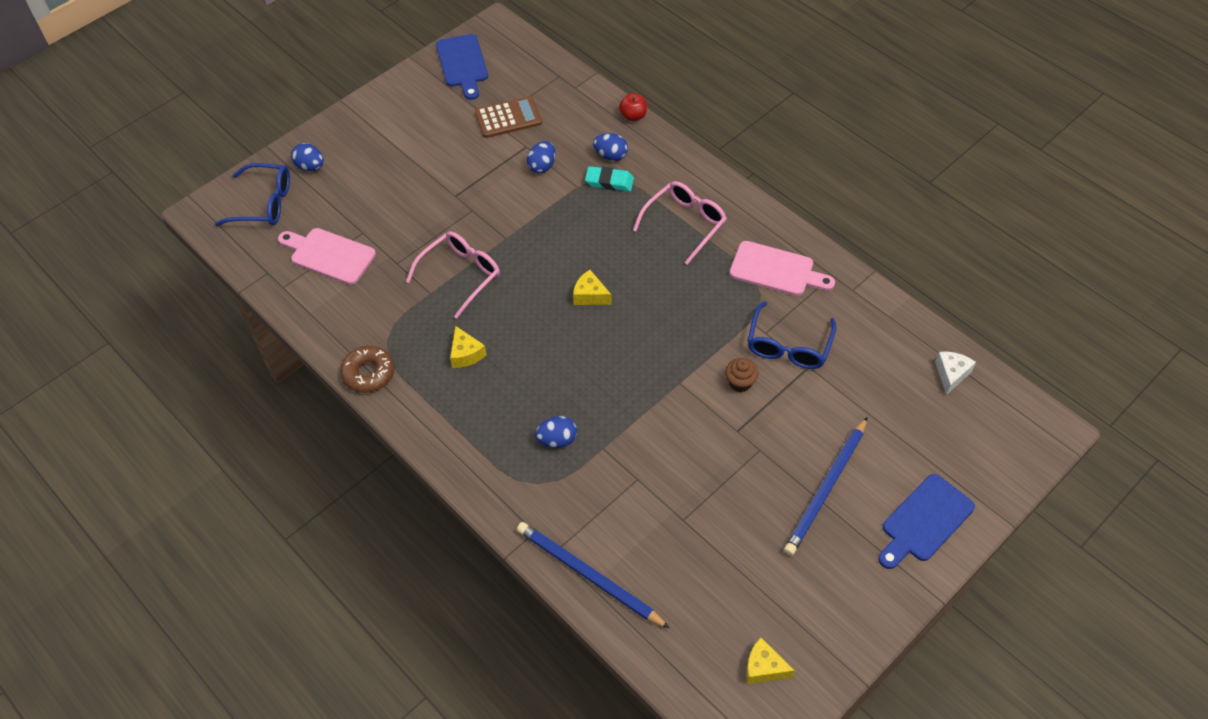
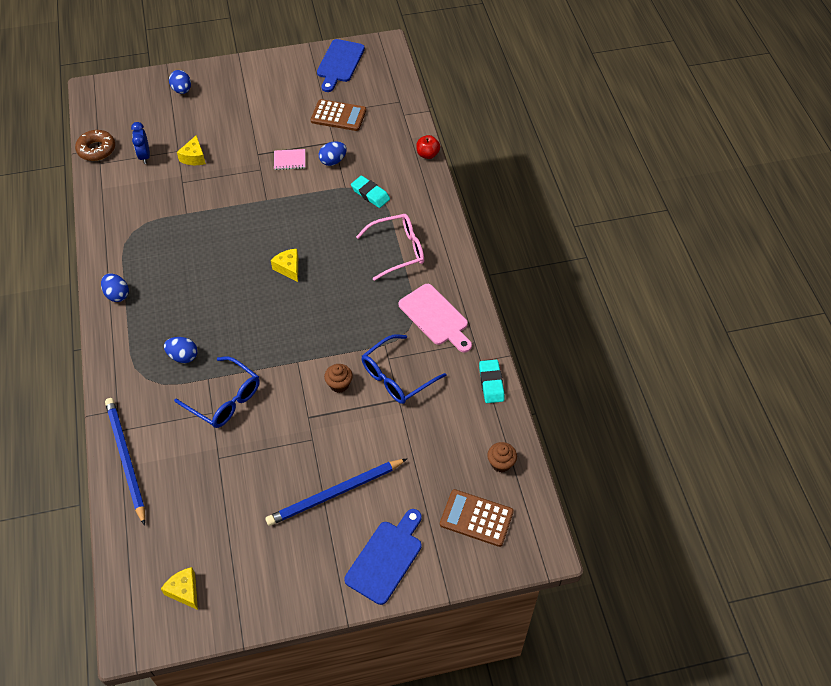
camera: 30 degrees right, 0 degrees up
(263, 203) = (133, 101): blue glasses -> blue glasses (224, 399)
(329, 255) = (145, 156): pink cutting board -> blue clock
(368, 373) = (104, 247): brown donut -> brown donut (96, 149)
(460, 275) = (215, 211): pink glasses -> none
(466, 354) = (174, 266): yellow cheese -> yellow cheese (194, 157)
(495, 186) = (289, 160): none -> pink notebook
(611, 156) = (387, 176): blue egg -> blue egg (117, 294)
(880, 305) = (491, 383): none -> turquoise eraser
(925, 521) = (386, 558): blue cutting board -> blue cutting board turned 135 degrees clockwise
(951, 374) = (501, 463): white cheese -> brown cupcake
(972, 436) = (476, 518): none -> brown calculator

